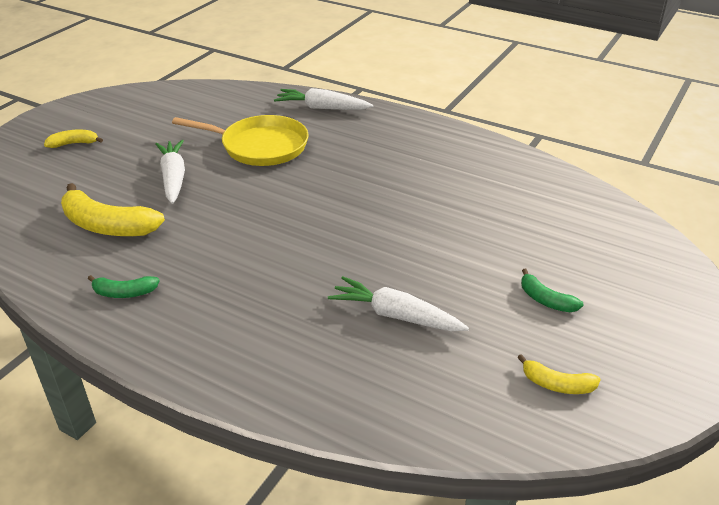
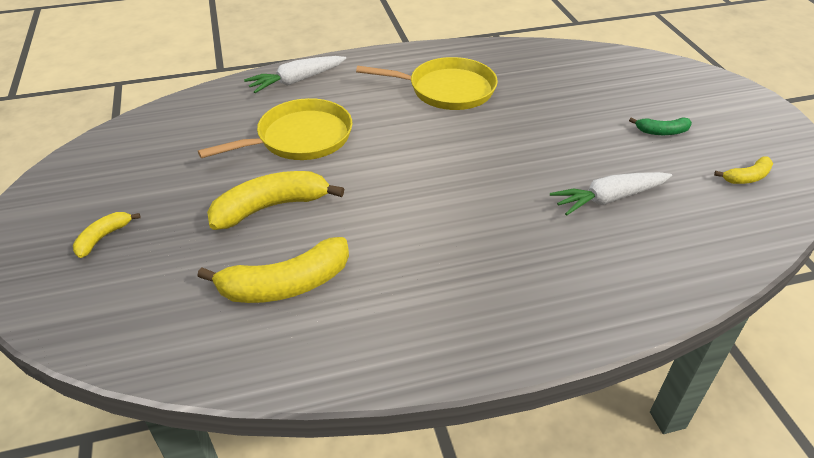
camera: 45 degrees left, 5 degrees up
(124, 293) = (406, 325): green banana -> none
(173, 178) = (271, 207): white carrot -> yellow banana
(417, 167) = (447, 90): none -> yellow pan

